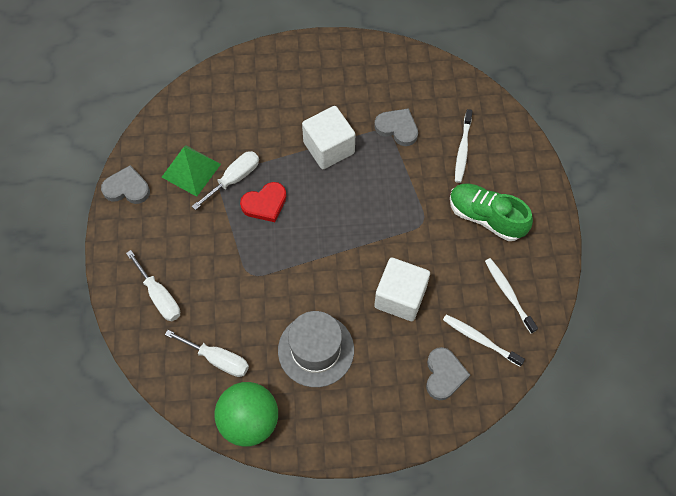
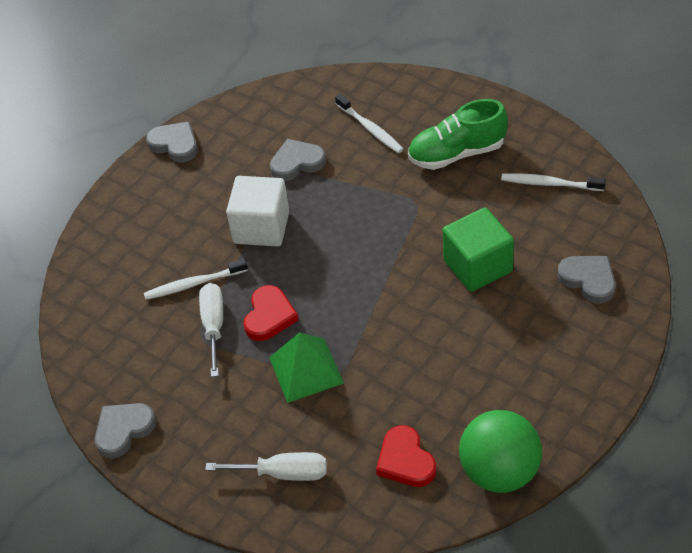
camera: 45 degrees left, 15 degrees down
(191, 170) = (164, 358): green pyramid -> green pyramid (306, 370)
(218, 359) = (405, 460): white screwdriver -> red heart
(316, 350) = (472, 367): grey hat -> none
(354, 49) = (175, 144): none -> grey heart
(400, 297) = (478, 266): white cube -> green cube
(480, 339) = (576, 231): white toothbrush -> white toothbrush (193, 284)

